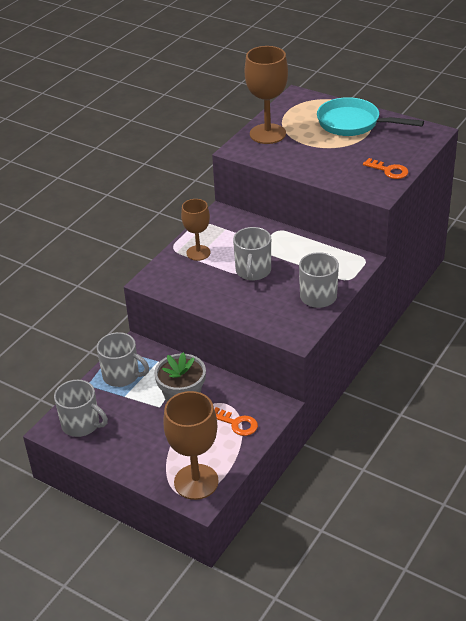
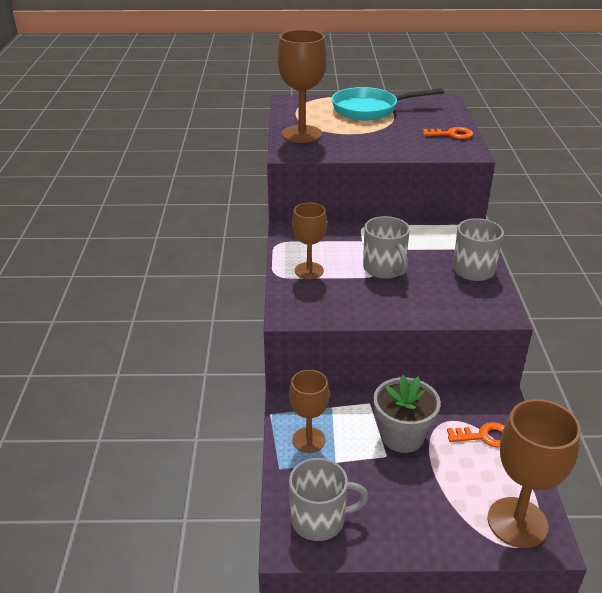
camera: 35 degrees left, 5 degrees down
(122, 375) = (308, 440): grey mug -> brown goblet

